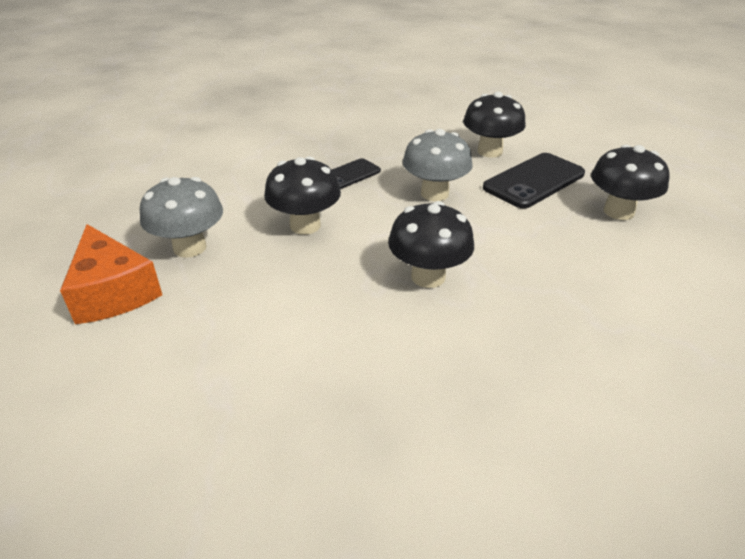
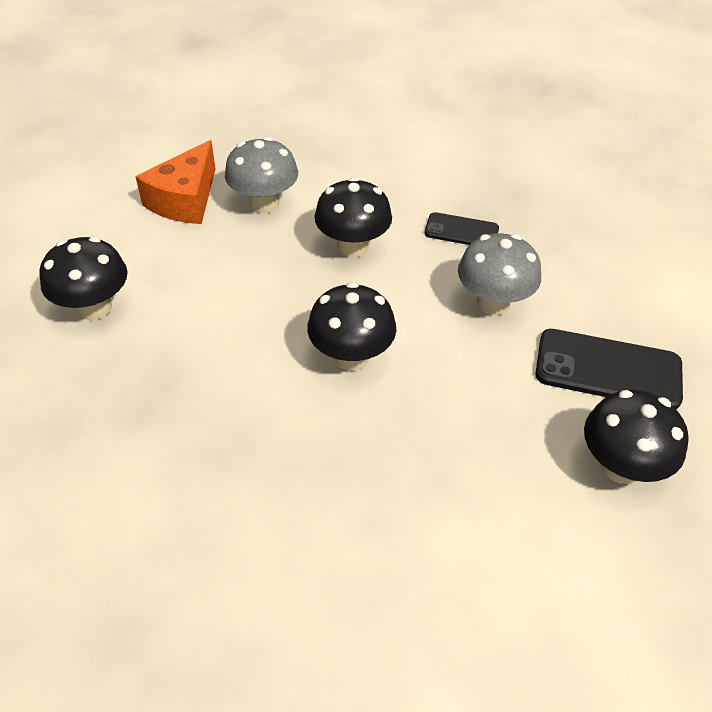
camera: 55 degrees right, 10 degrees up
(489, 151) = (632, 309): black mushroom -> black mushroom (94, 308)

